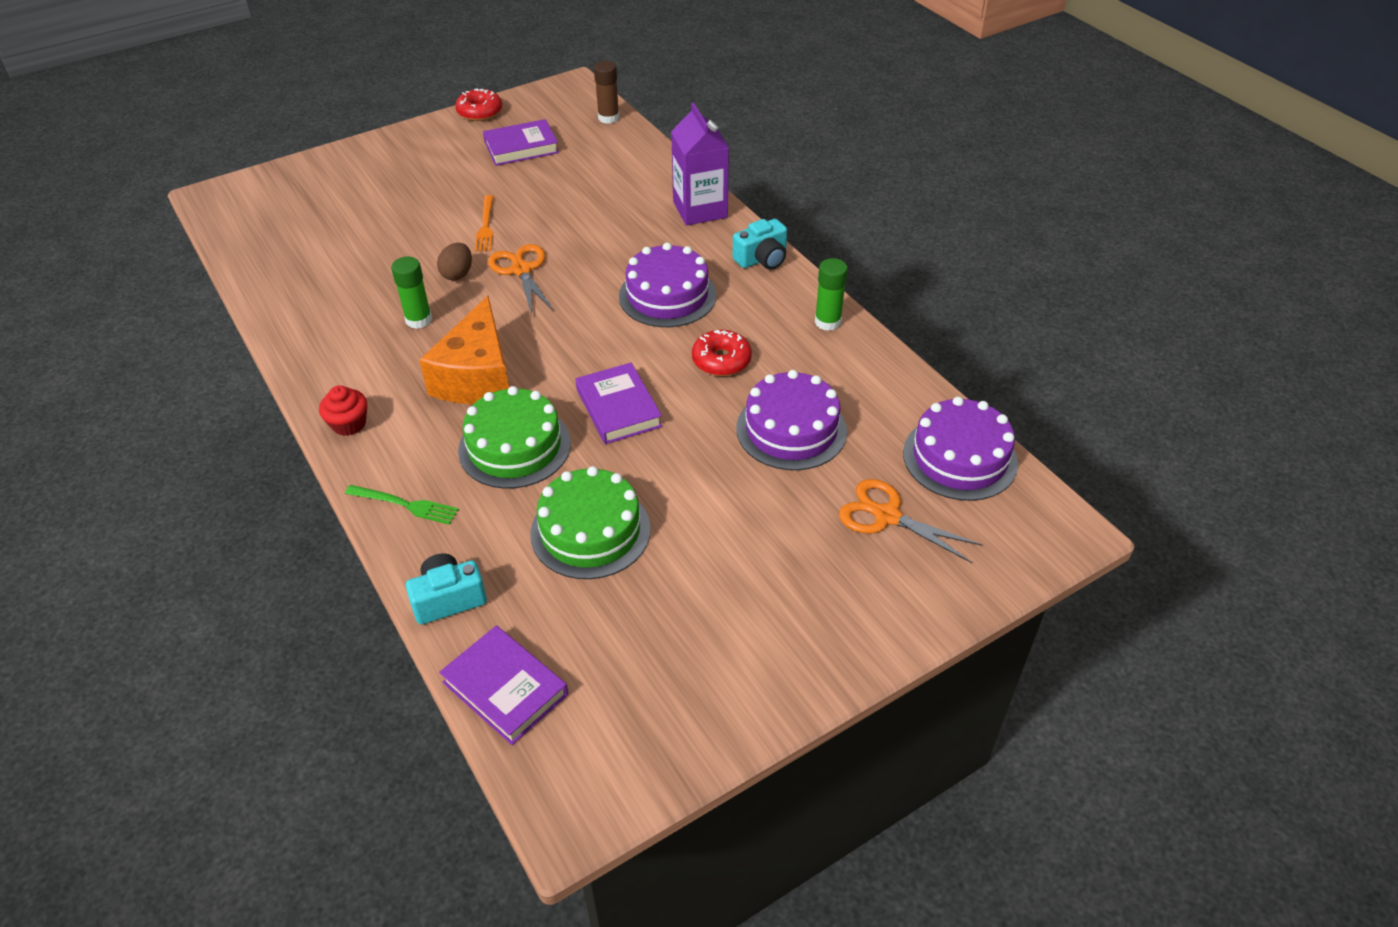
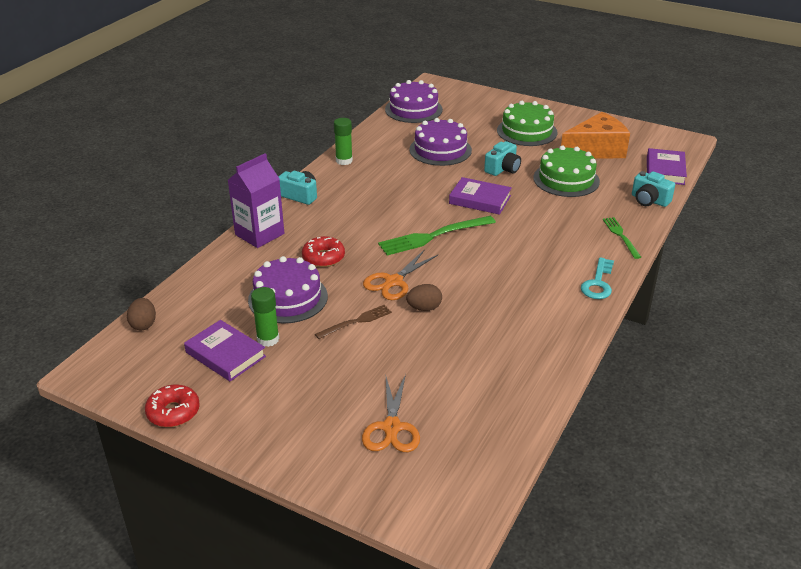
camera: 120 degrees left, 10 degrees down
(349, 424) = (598, 283): red cupcake -> turquoise key
(419, 320) = (486, 302): green glue stick -> green glue stick (268, 339)
(477, 377) = (509, 255): orange cheese -> orange cheese (596, 150)
(486, 226) = (357, 321): orange fork -> brown fork
(514, 446) = (544, 220): green cake -> green cake (527, 131)
(575, 330) = (432, 236): none -> green fork
(608, 118) = (143, 324): brown glue stick -> brown egg
(618, 408) = (480, 200): purple book -> purple book turned 75 degrees clockwise
(667, 295) = (367, 216): purple cake -> purple cake (288, 298)
(680, 472) = (503, 169): none -> turquoise camera
(721, 360) = (409, 182): red donut -> red donut (323, 257)
(886, 516) = (468, 117): orange scissors -> orange scissors (391, 428)

